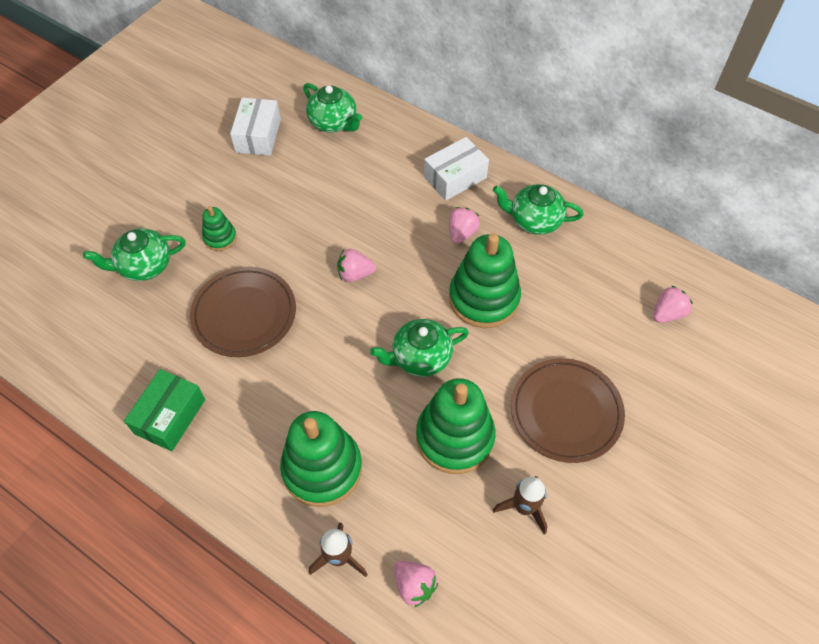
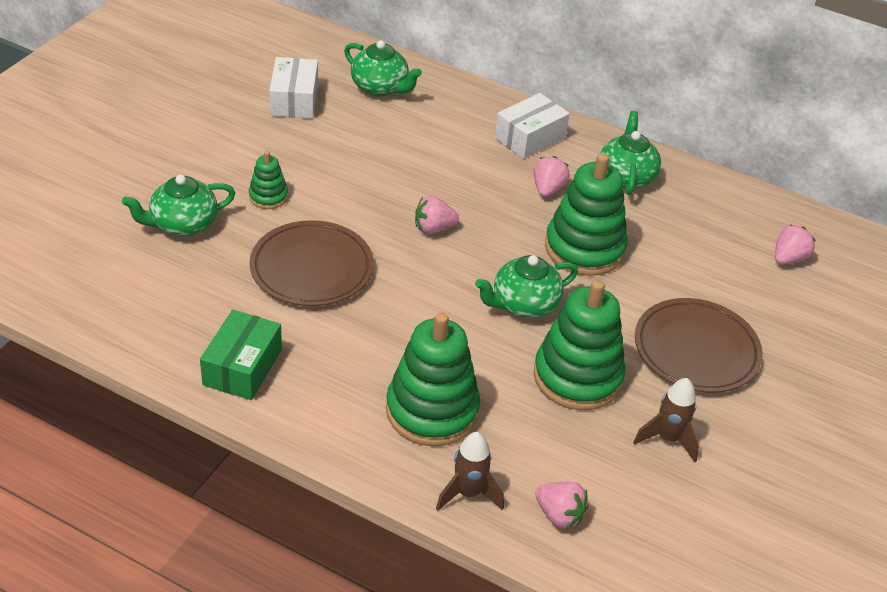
camera: 10 degrees left, 15 degrees down
(534, 220) = (626, 176): green teapot -> green teapot turned 90 degrees clockwise

